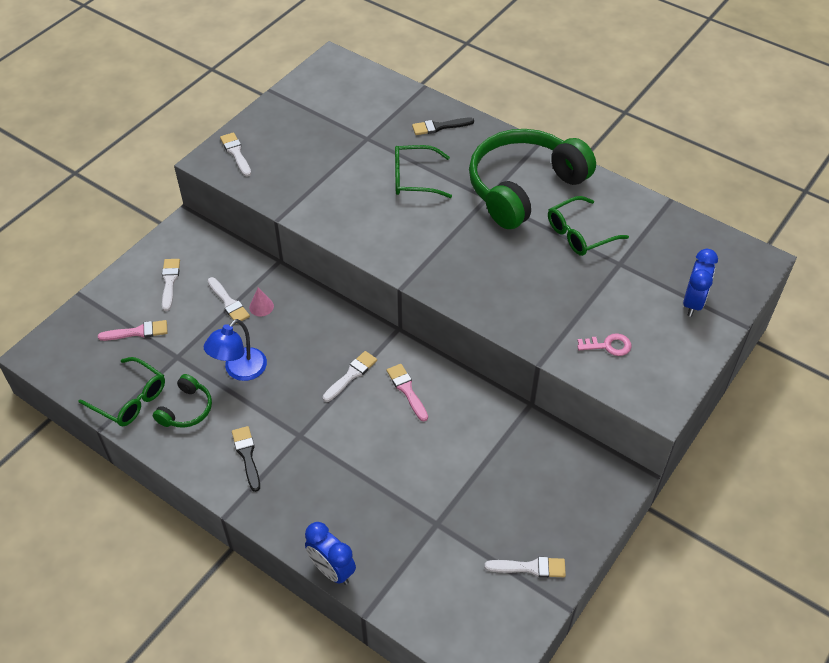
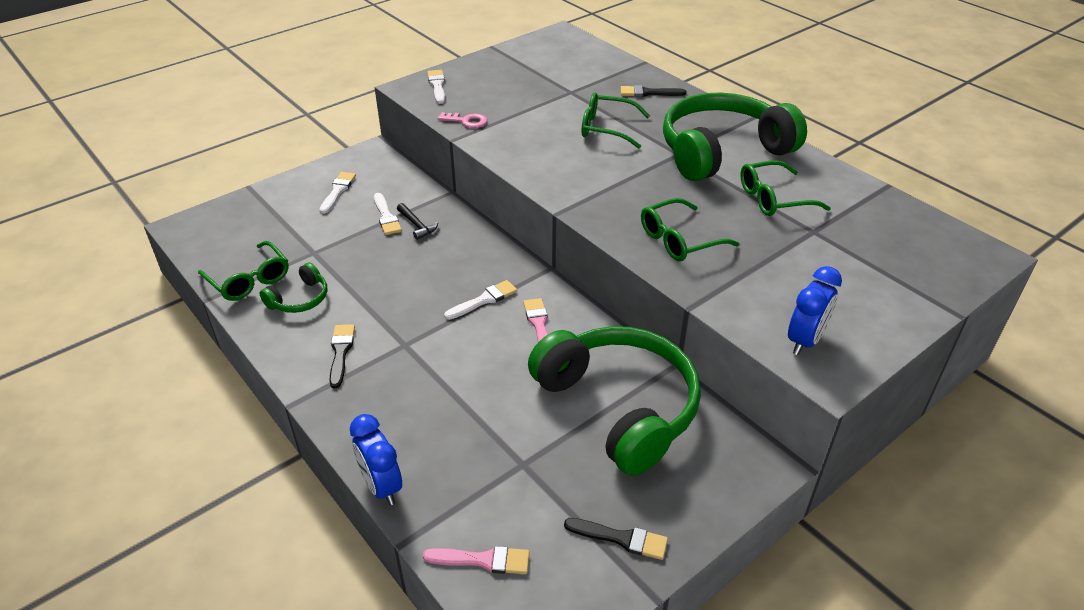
camera: 15 degrees right, 10 degrees down
(138, 332) = (286, 225): pink brush -> pink brush (483, 560)
(240, 371) = (370, 275): blue lamp -> none
(261, 306) = (417, 225): pink cone -> black hammer
(496, 454) = (618, 407): none -> green headphones
(513, 295) = (679, 240): none -> green glasses
(530, 567) = (621, 538): white brush -> black brush
(608, 346) = (779, 305): pink key -> pink key (467, 121)
(693, 303) = (895, 281): blue clock -> blue clock (804, 340)

